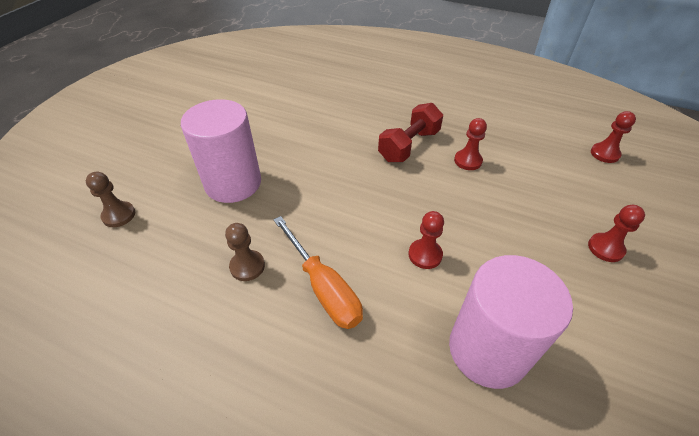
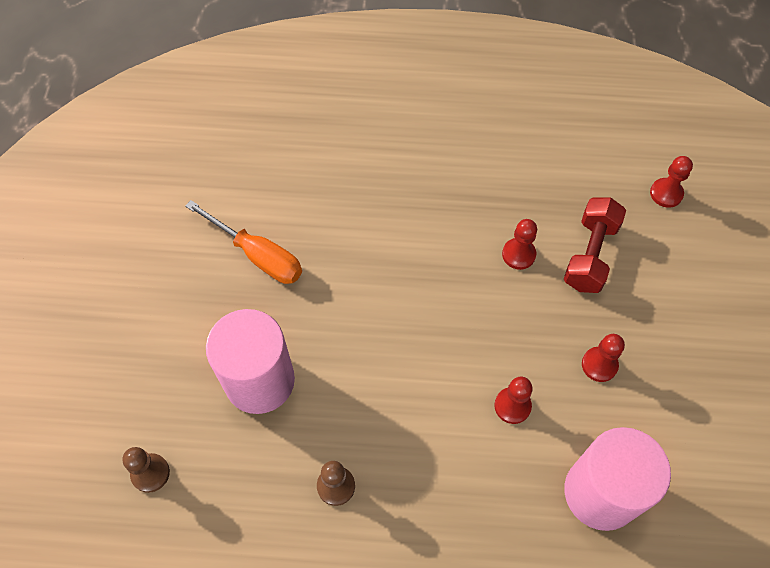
camera: 20 degrees left, 15 degrees up
(323, 287) = (425, 482): orange screwdriver -> orange screwdriver (257, 255)
(409, 146) = (443, 251): red dumbbell -> red dumbbell (590, 255)
(605, 248) = (685, 335): red pawn -> red pawn (599, 365)

